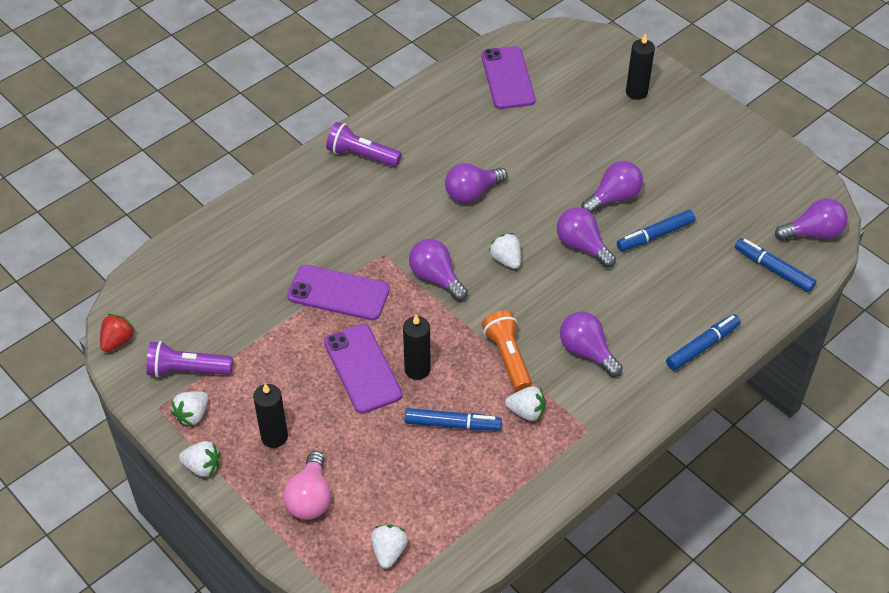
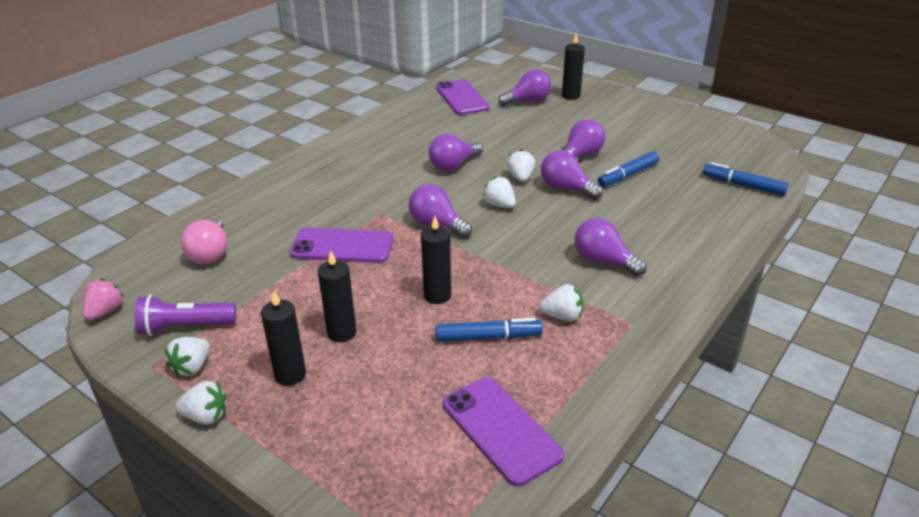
camera: 10 degrees left, 15 degrees down
(118, 341) = (105, 312): red strawberry -> pink strawberry
(310, 498) = (341, 430): pink light bulb -> pink light bulb (210, 253)
(324, 398) = (342, 332): none -> black candle
(361, 155) = (346, 153): purple flashlight -> none
(362, 368) = (379, 302): purple phone -> purple phone (501, 429)
(389, 552) = (449, 473): white strawberry -> white strawberry (520, 177)
(508, 358) = (527, 275): orange flashlight -> none
(702, 346) = (711, 244): blue marker -> none
(813, 233) = (762, 160): purple light bulb -> purple light bulb (528, 101)

